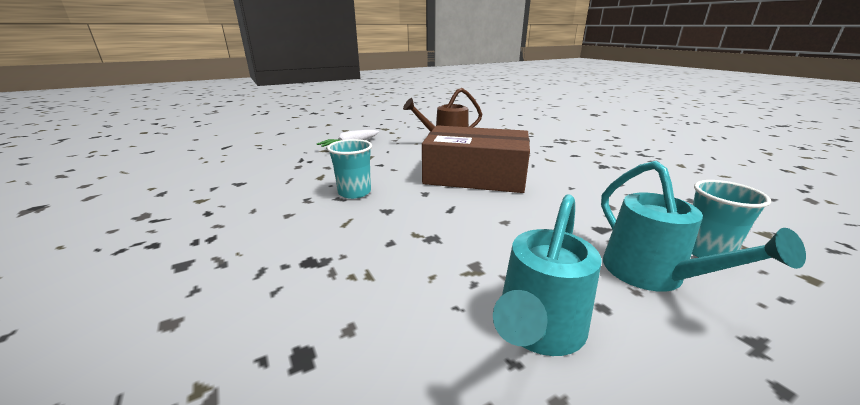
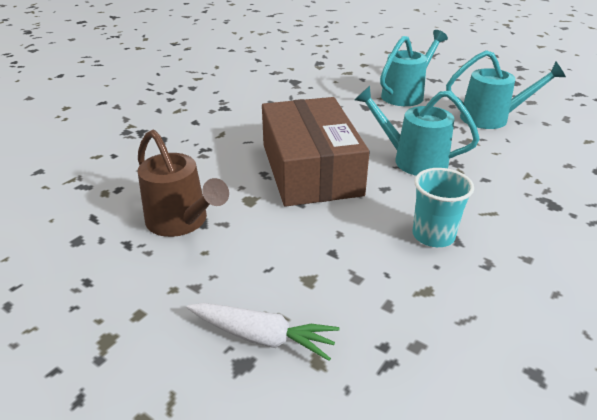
camera: 115 degrees left, 10 degrees up
(457, 217) = (412, 160): none -> turquoise watering can
(706, 251) = (361, 81): turquoise cup -> none

